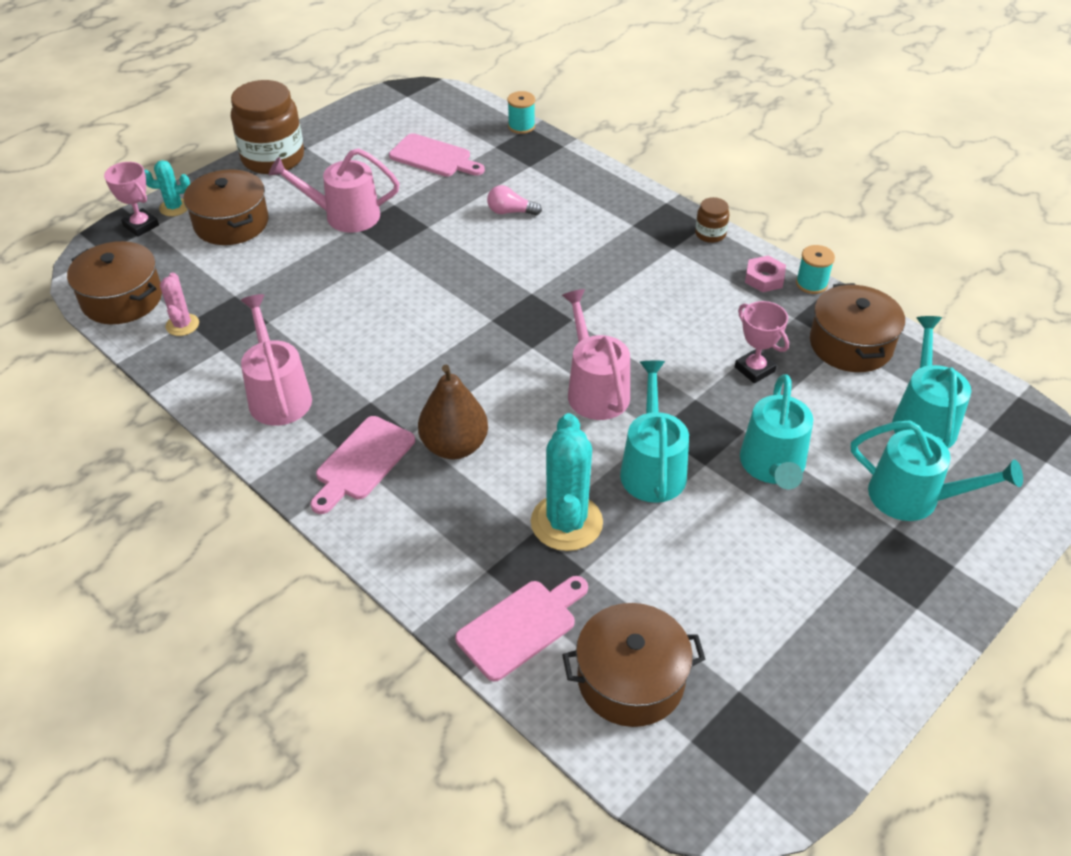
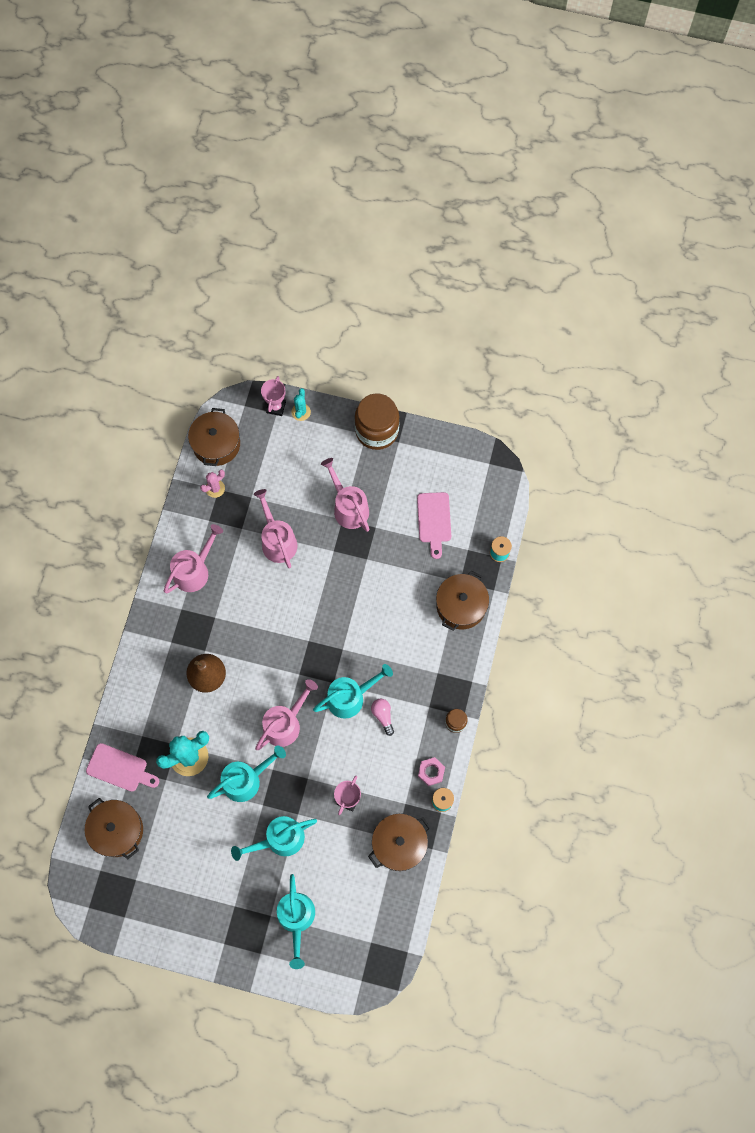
camera: 60 degrees right, 25 degrees up
(174, 207) = (301, 412): turquoise cactus -> turquoise cactus turned 45 degrees clockwise
(231, 223) = (306, 452): brown pot -> brown pot (461, 606)
(321, 294) = (277, 540): none -> pink watering can
(362, 462) = (174, 640): pink cutting board -> none
(510, 212) = (407, 596): pink light bulb -> pink light bulb (383, 716)
(922, 419) = (358, 904): turquoise watering can -> turquoise watering can (350, 697)

